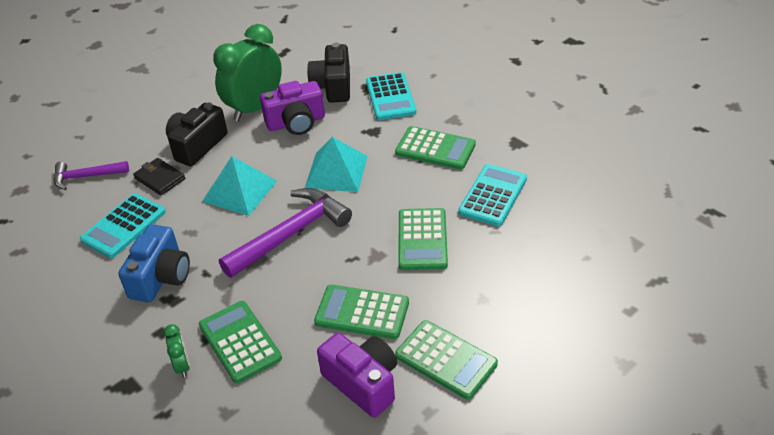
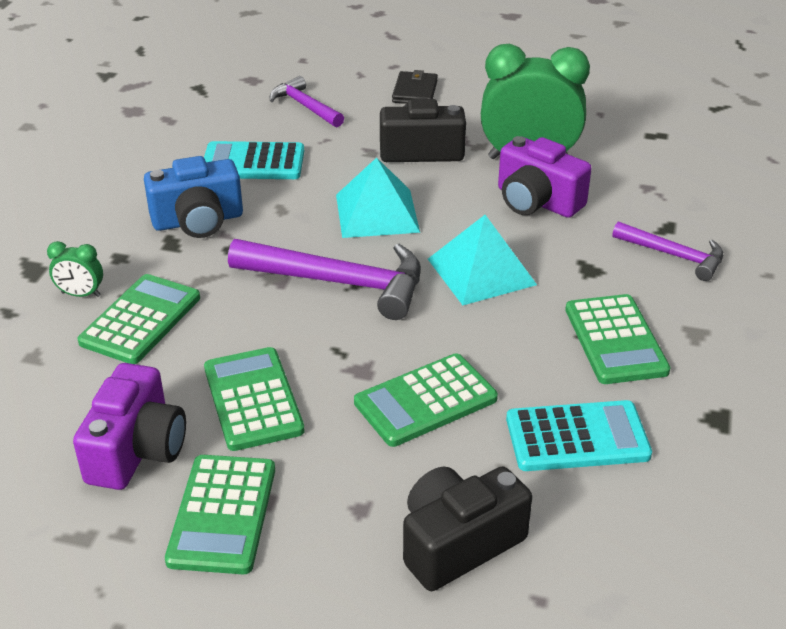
camera: 55 degrees right, 5 degrees down
(160, 178) = (345, 151): black wallet -> black wallet (415, 91)
(182, 366) = (81, 294): green clock -> green clock turned 60 degrees clockwise
(333, 86) = (637, 200): black camera -> black camera (458, 543)
(390, 97) = (674, 256): turquoise calculator -> purple hammer

